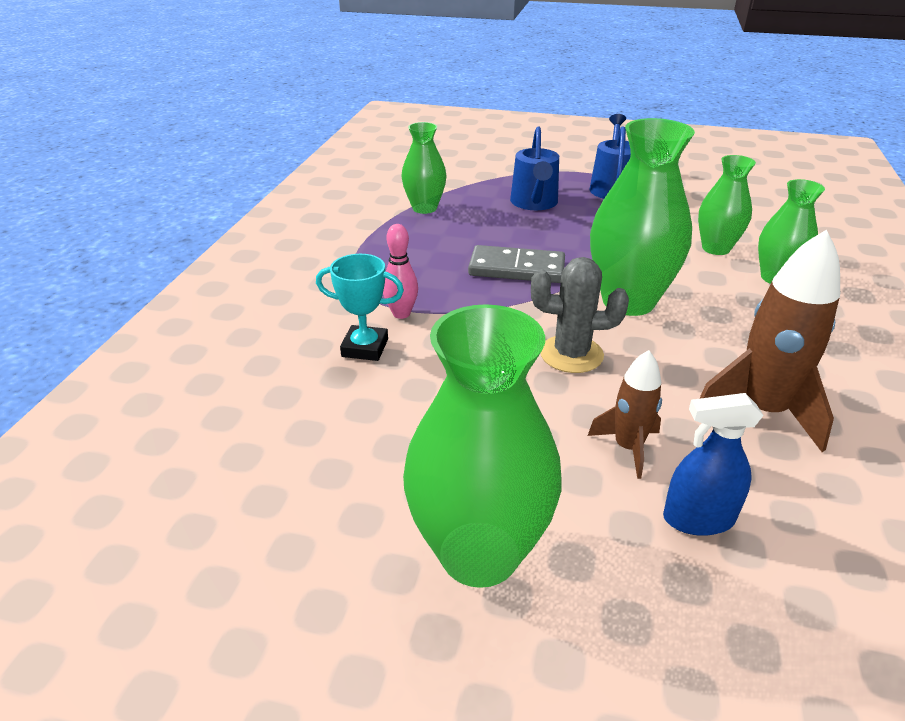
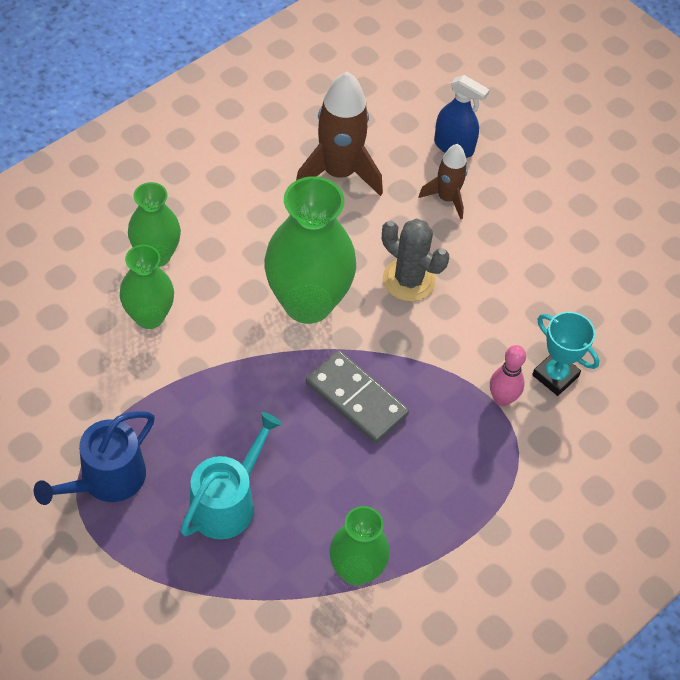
camera: 150 degrees left, 20 degrees up
(479, 553) = (580, 193): green vase -> none
(534, 203) = (227, 502): blue watering can -> turquoise watering can

